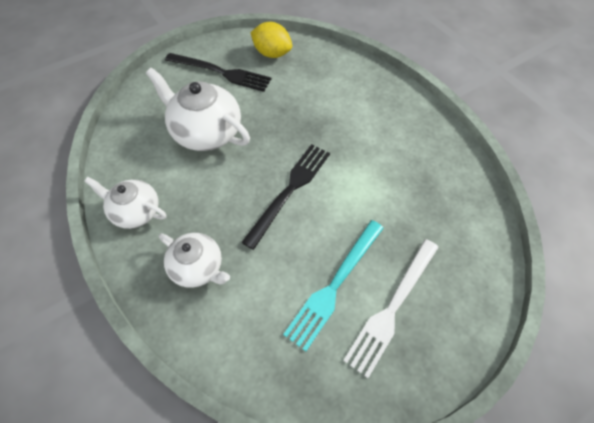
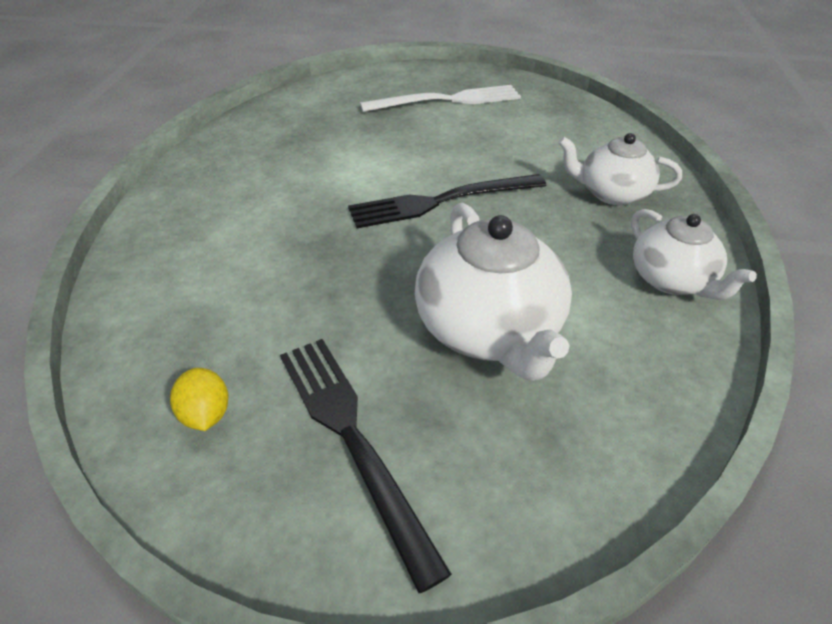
camera: 140 degrees left, 15 degrees down
(198, 267) = (611, 193): white teapot -> white teapot turned 60 degrees counterclockwise
(272, 53) = (206, 414): yellow lemon -> yellow lemon, size x0.61
(334, 285) = (480, 127): turquoise fork -> none

